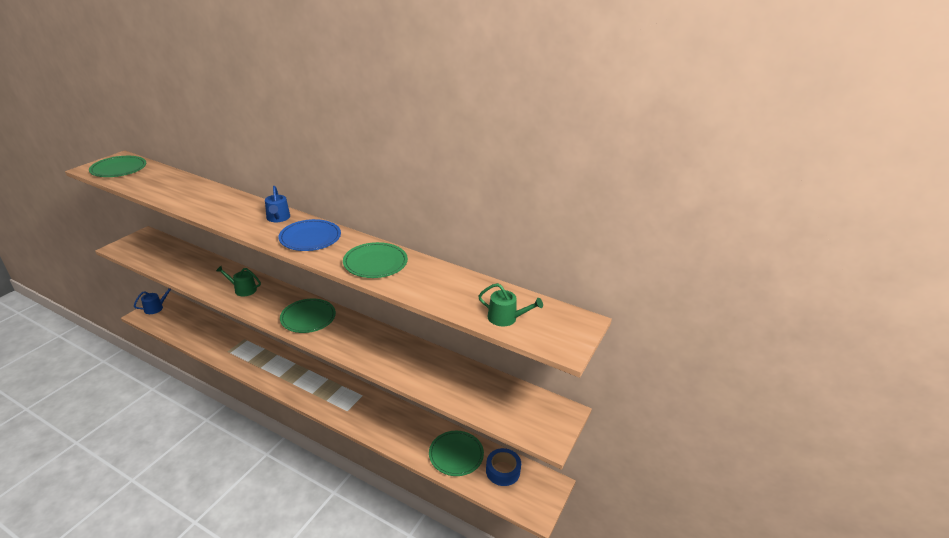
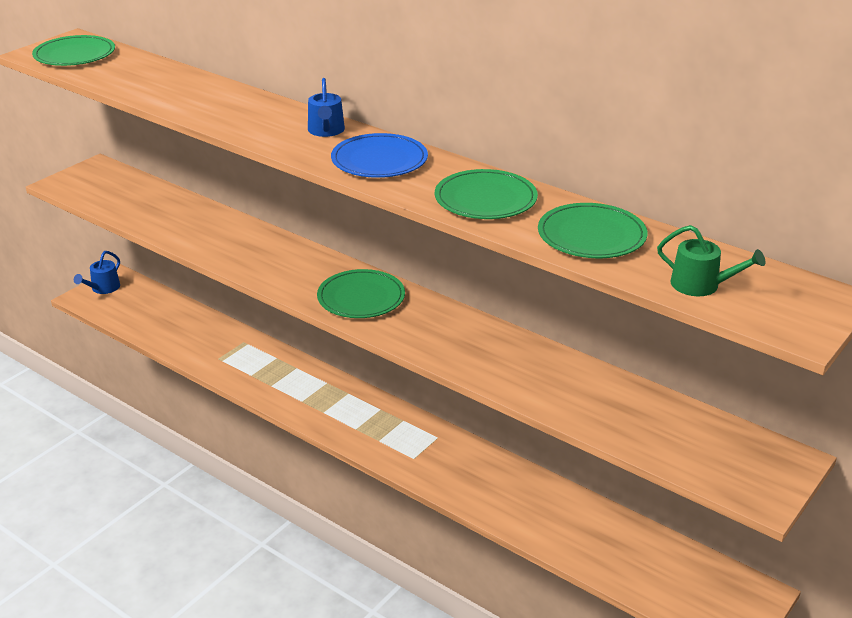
camera: 10 degrees right, 0 degrees up
(156, 308) = (103, 288): blue watering can -> blue watering can turned 150 degrees clockwise
(243, 289) = (255, 252): green watering can -> none
(456, 454) = (594, 536): green plate -> green plate (591, 235)
(503, 471) = (674, 566): blue tape -> none

